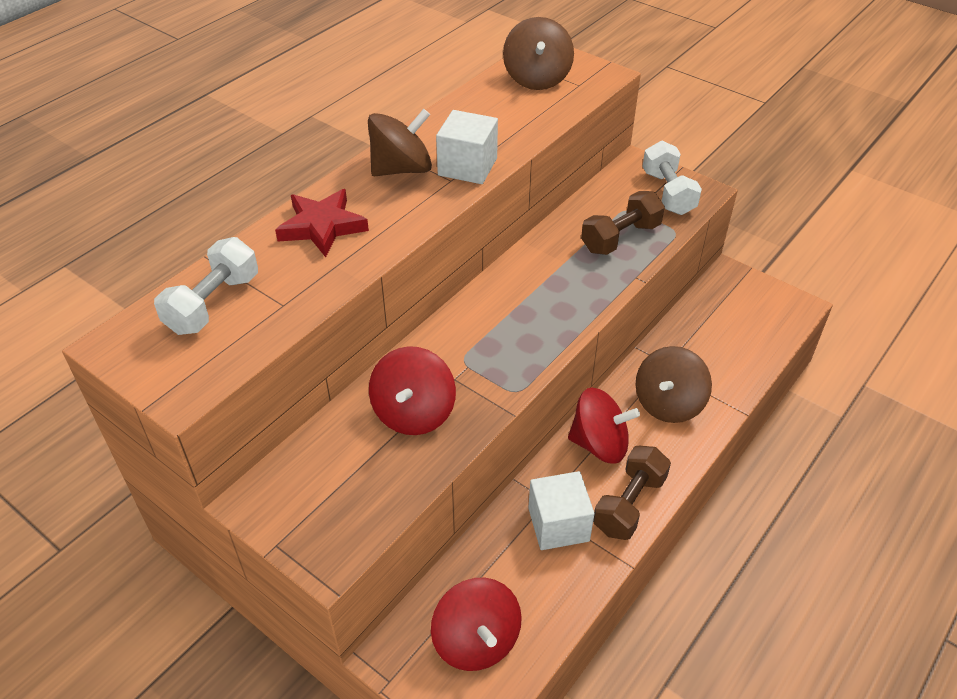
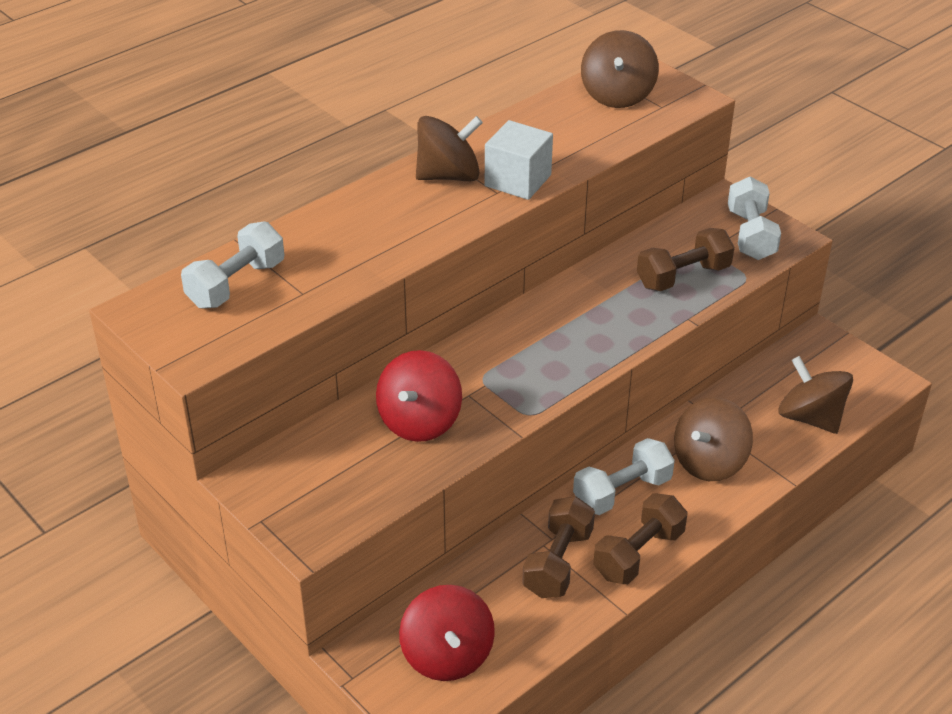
camera: 10 degrees right, 5 degrees down
(322, 226) = (355, 224): red star -> none
(558, 524) = (558, 563): white cube -> brown dumbbell
(599, 444) = (622, 492): red spinning top -> white dumbbell
(743, 349) = (810, 417): none -> brown spinning top

